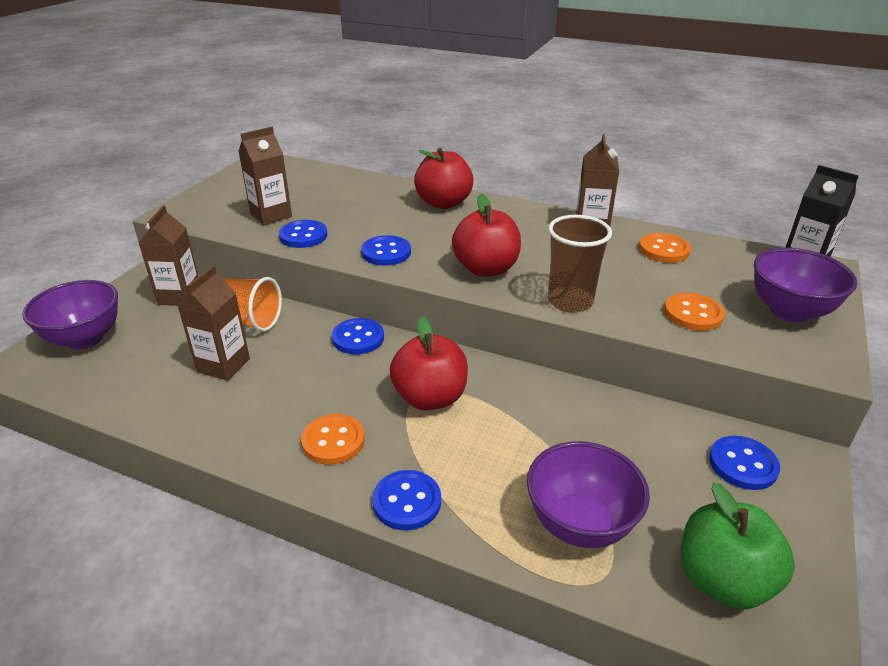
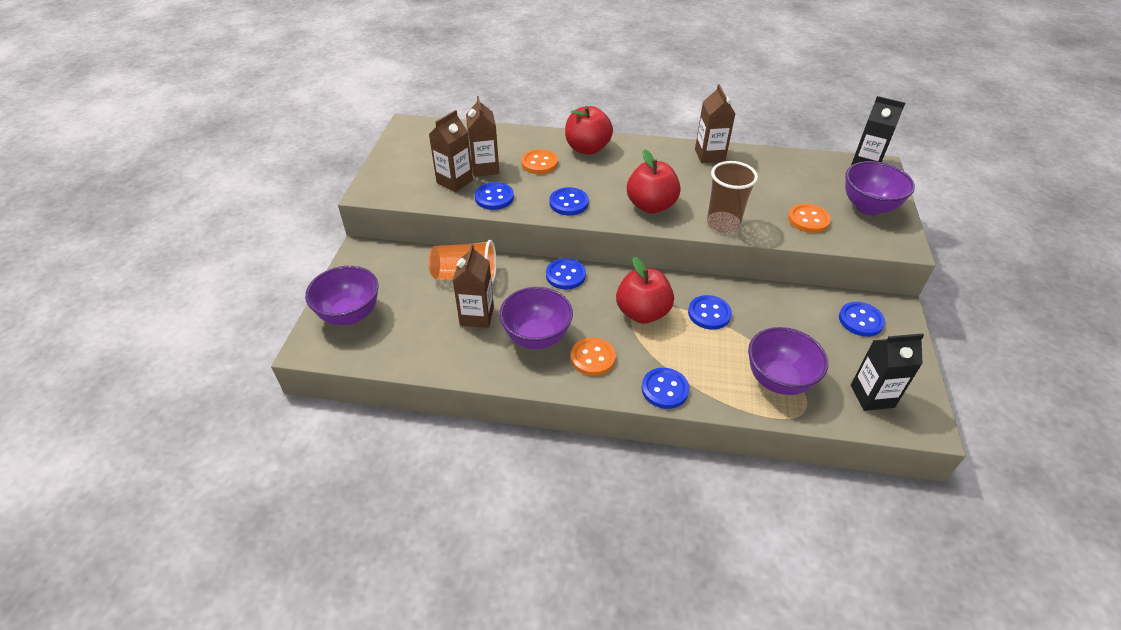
camera: 15 degrees left, 10 degrees up
(179, 296) = (402, 264): brown carton -> brown carton (485, 168)
(278, 402) = (537, 337): none -> purple bowl
(520, 415) = (709, 313): none -> blue button
(664, 250) = (769, 168): orange button -> orange button (539, 163)
(723, 580) = (872, 396): green apple -> black carton

